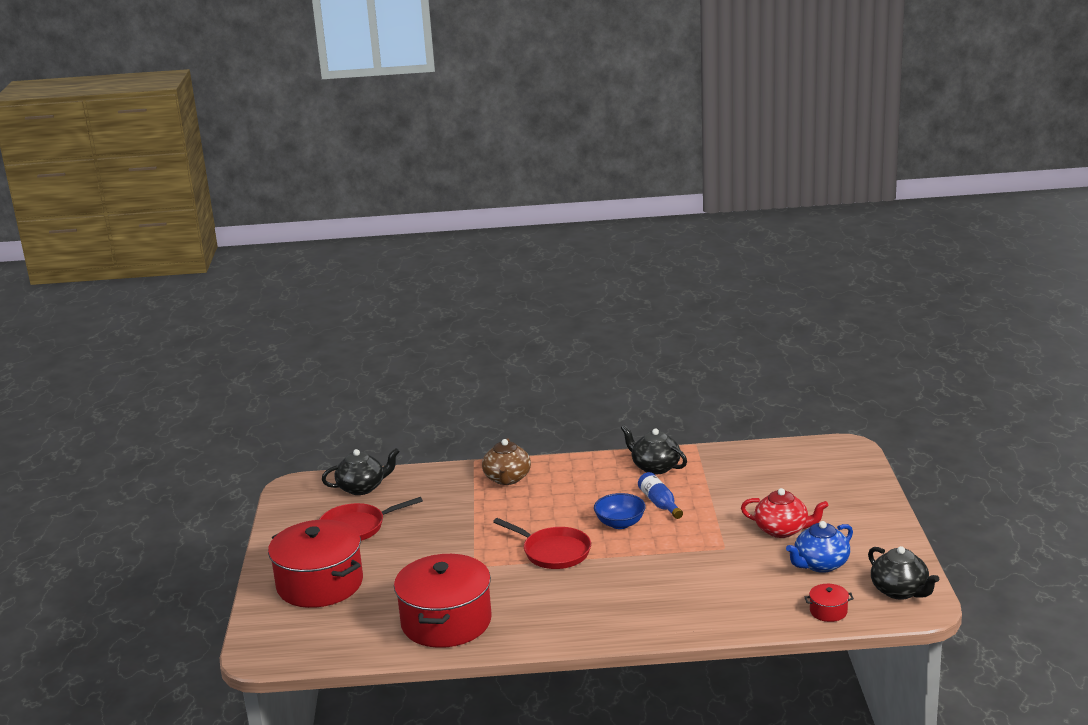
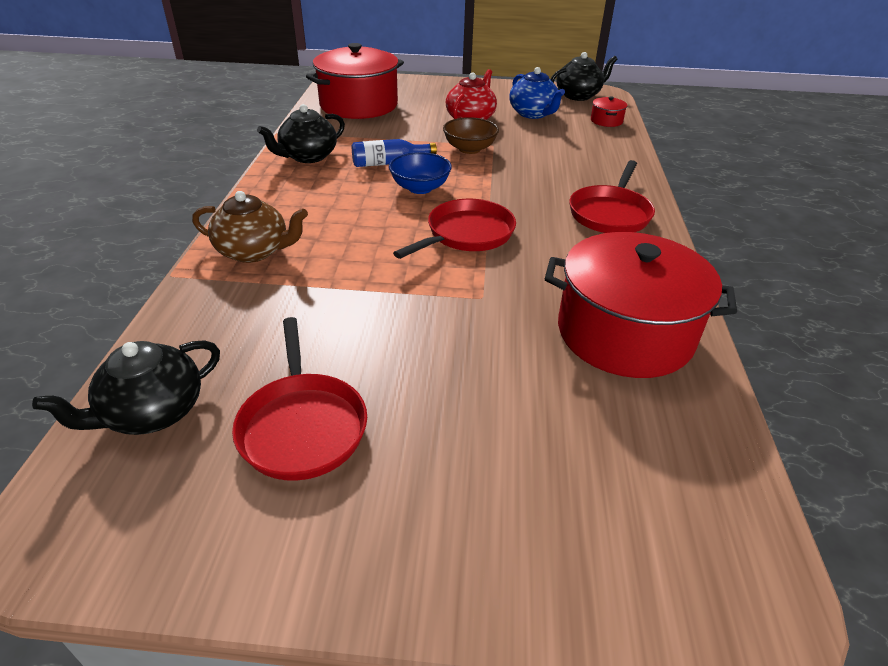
camera: 85 degrees left, 15 degrees up
(320, 584) = (494, 489): red pot -> red pot (359, 105)
(362, 488) = (152, 412): black teapot -> black teapot turned 120 degrees counterclockwise
(610, 615) = (610, 213): none -> red pan
(708, 537) = (469, 149): none -> brown bowl

